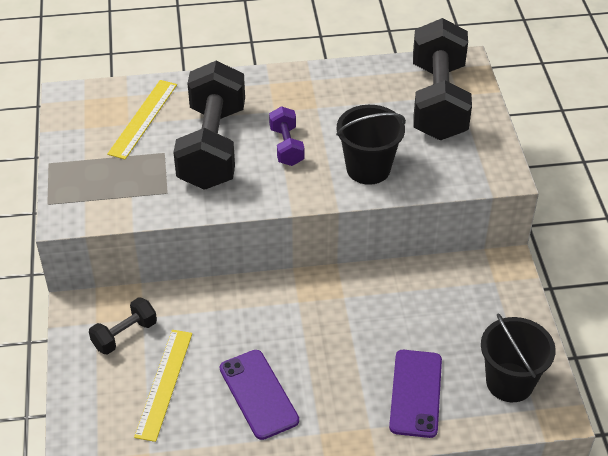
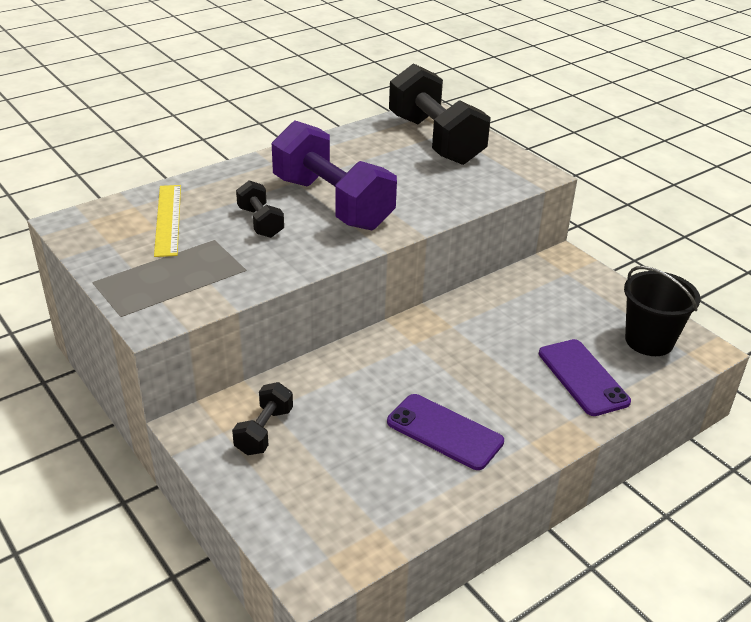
camera: 30 degrees left, 10 degrees down
(164, 384) = (342, 459): yellow ruler -> none
(212, 147) = (260, 222): black dumbbell -> black dumbbell, size x0.47
(286, 146) = (332, 203): purple dumbbell -> purple dumbbell, size x2.12
(368, 169) = (422, 199): black bucket -> none

